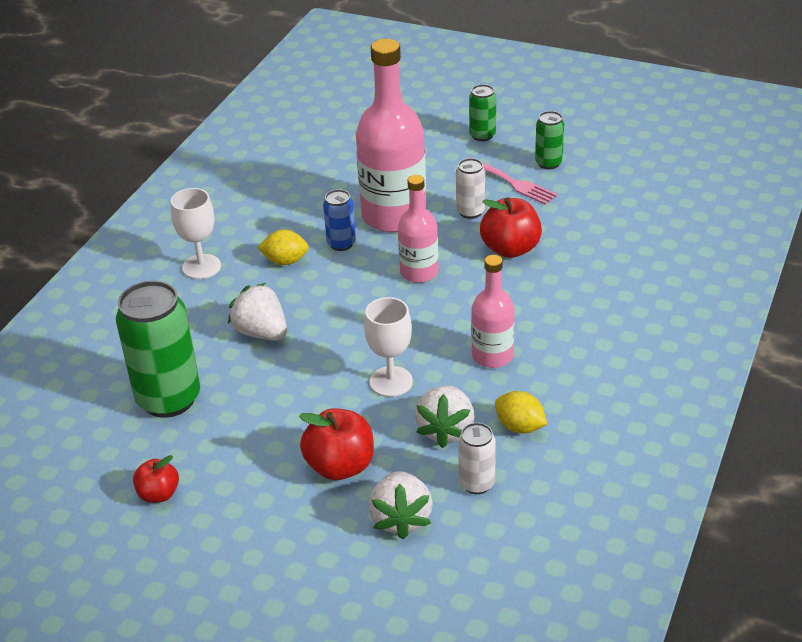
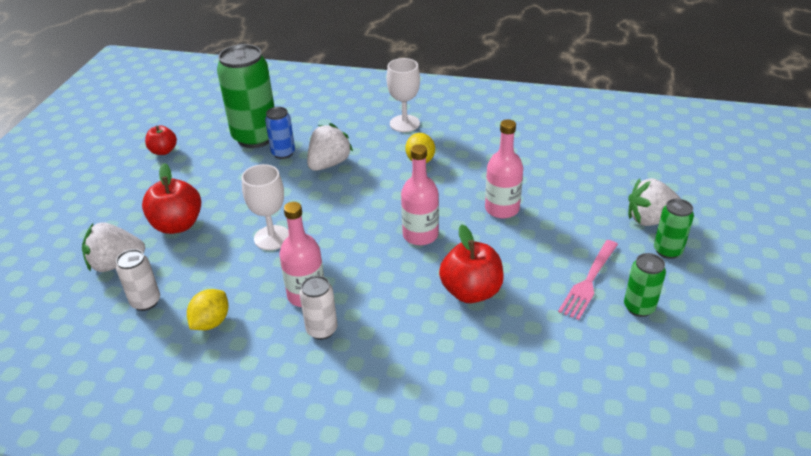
camera: 80 degrees right, 0 degrees up
(341, 244) = (451, 185): blue can -> blue can (283, 153)
(394, 216) = (502, 209): pink bottle -> pink bottle, size x0.56
(446, 430) = (211, 276): white strawberry -> white strawberry (650, 220)
(470, 212) = (525, 257): white can -> white can (322, 330)

